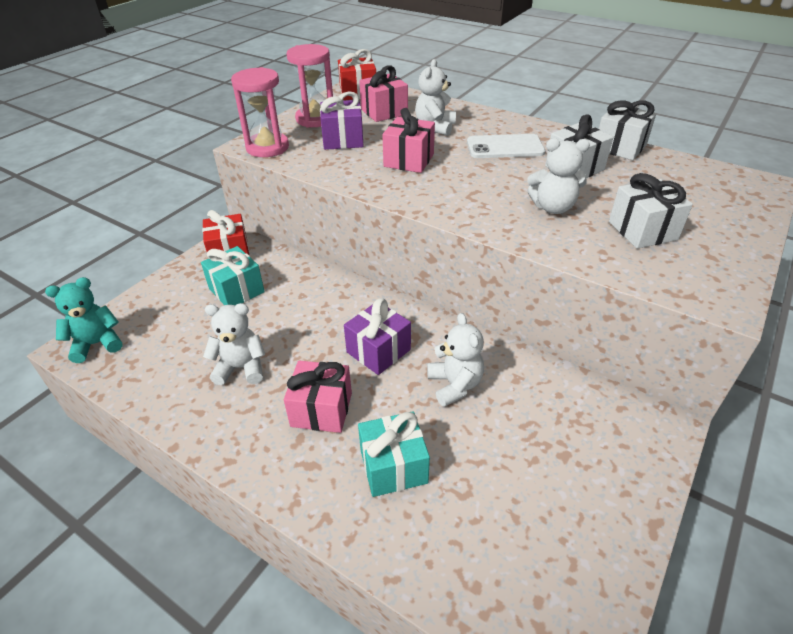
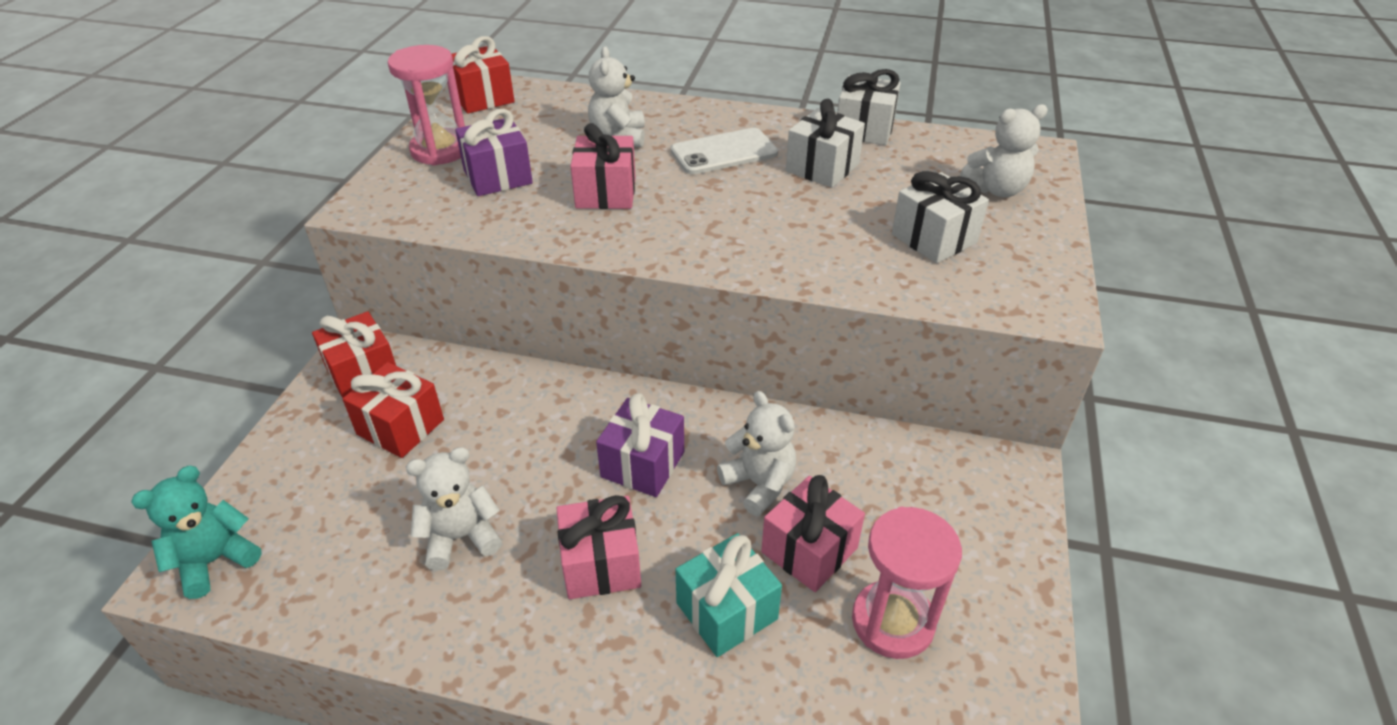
camera: 20 degrees left, 0 degrees up
(236, 290) = (400, 427): turquoise gift -> red gift
(267, 147) = (390, 207): pink hourglass -> pink hourglass (892, 622)
(384, 112) = (536, 124): pink gift -> pink gift (809, 550)
(553, 207) = (819, 227): white teddy bear -> white teddy bear (996, 189)

